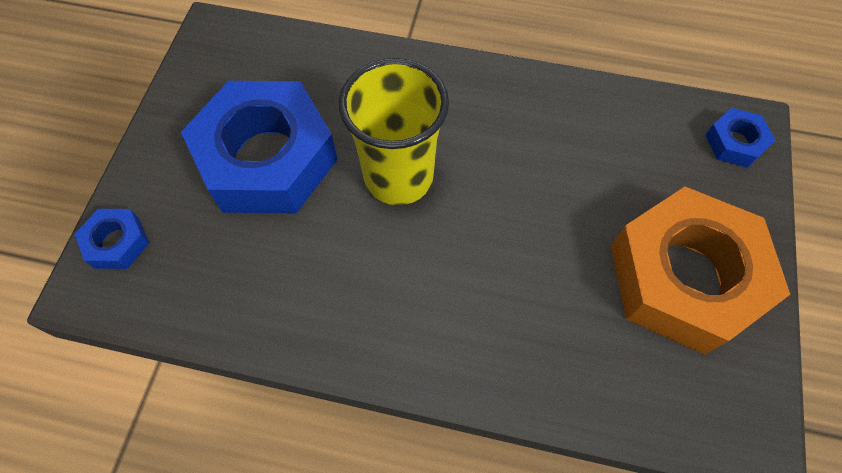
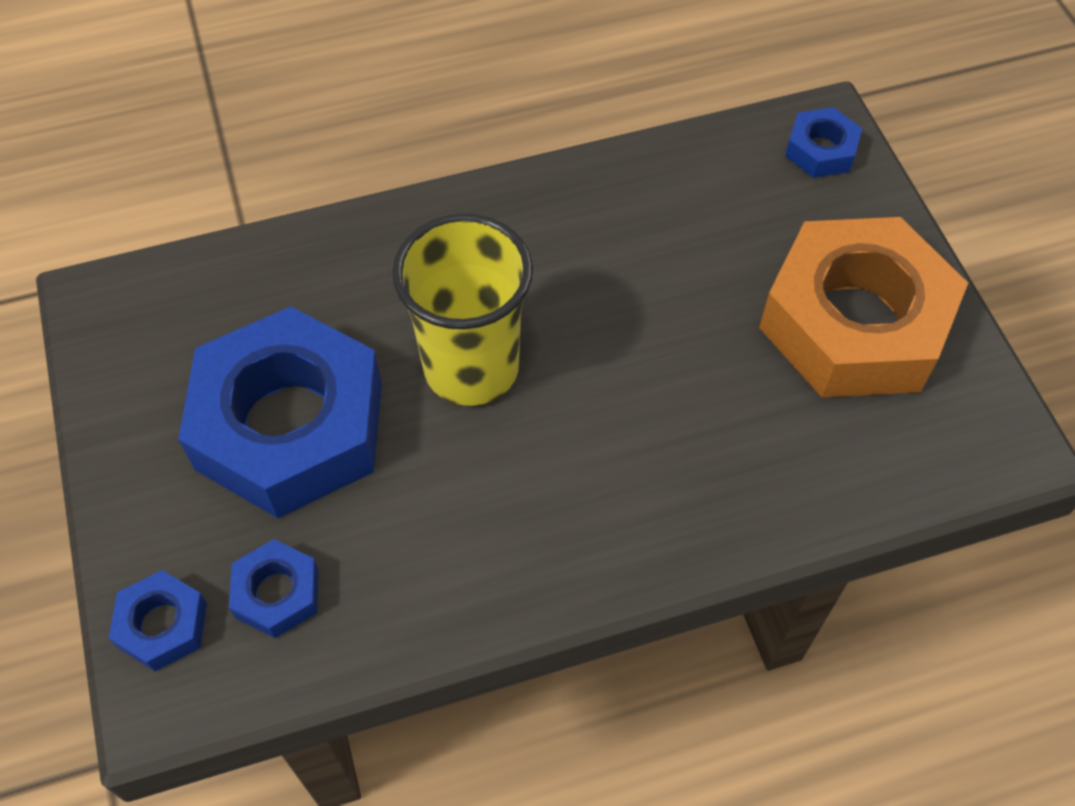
camera: 30 degrees left, 5 degrees down
(191, 259) = (277, 593): none -> blue nut

